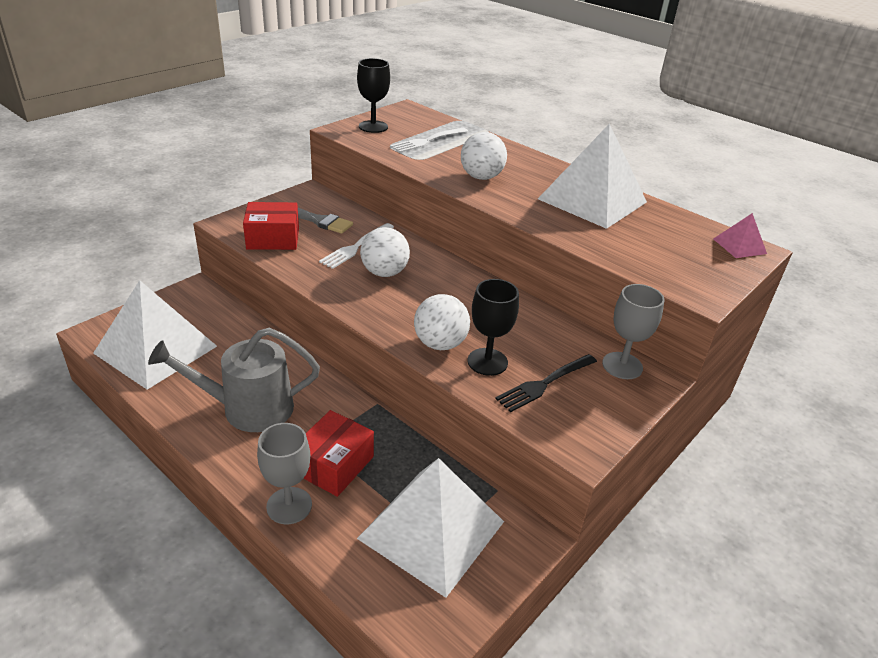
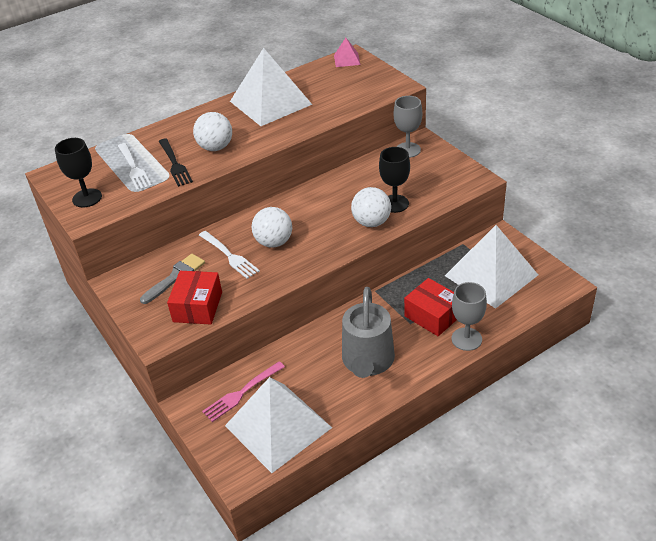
camera: 70 degrees left, 5 degrees up
(207, 319) = (242, 393): none -> pink fork
(544, 383) = (420, 183): black fork -> black fork (175, 164)

